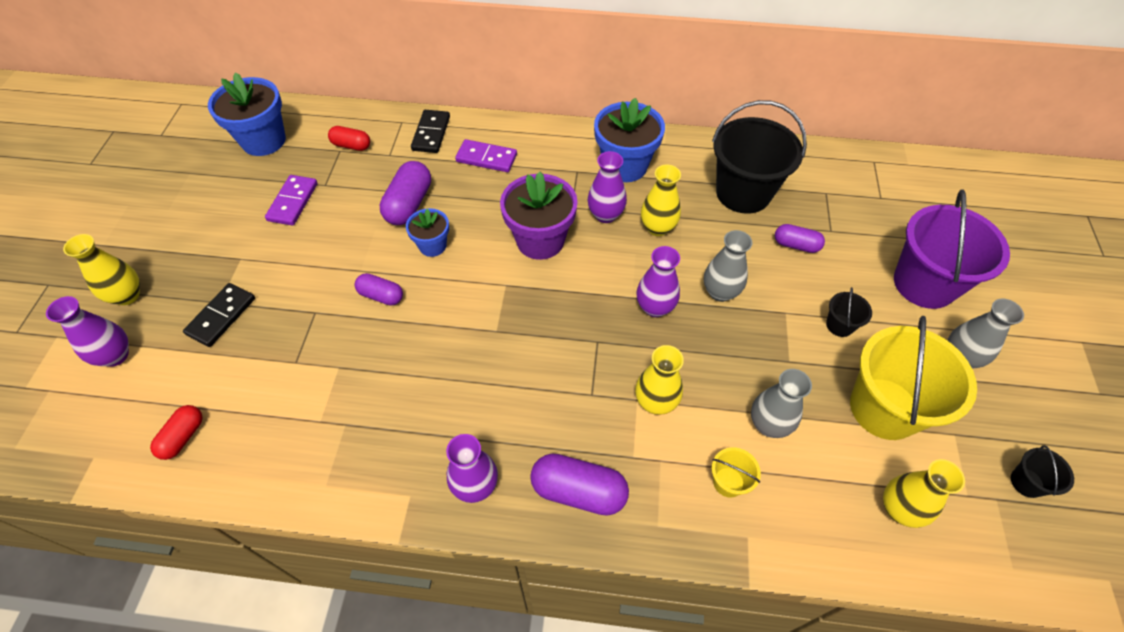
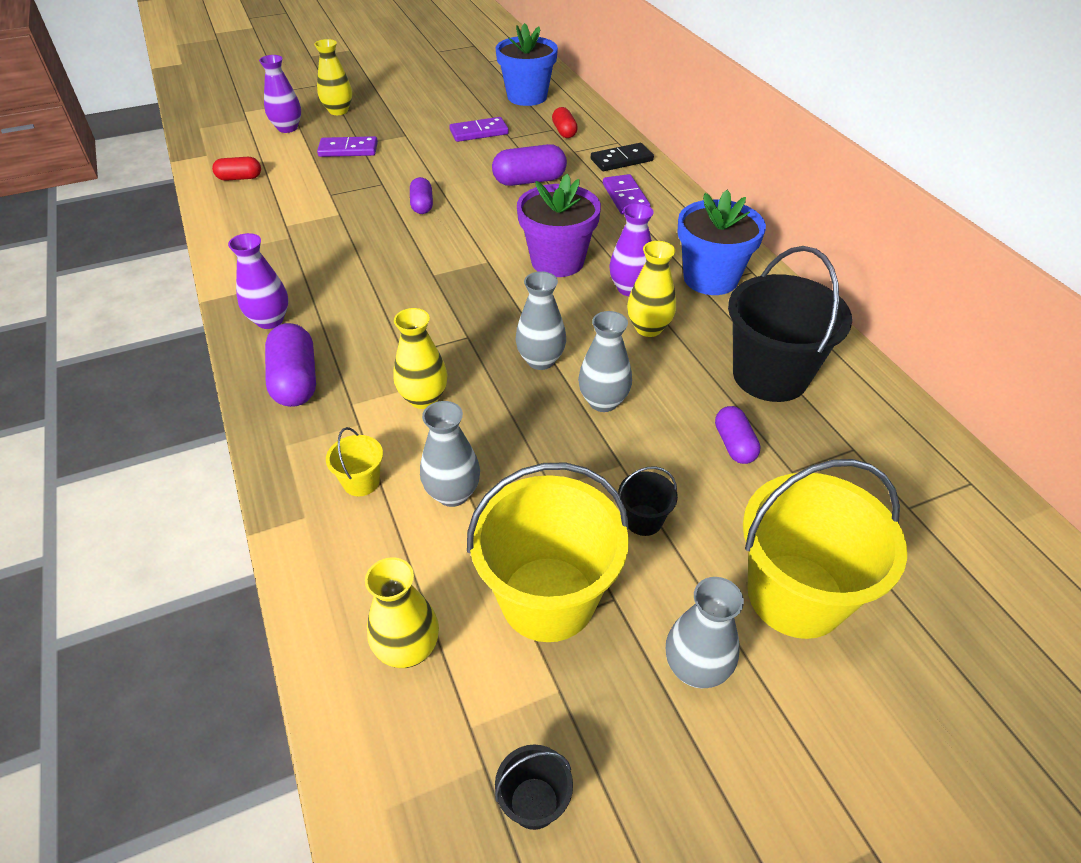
camera: 60 degrees right, 10 degrees down
(221, 316) = (348, 150): black domino -> purple domino
(432, 246) = (496, 208): blue flower pot -> none
(655, 307) = (540, 360): purple vase -> grey vase
(924, 283) = (795, 595): purple bucket -> yellow bucket

